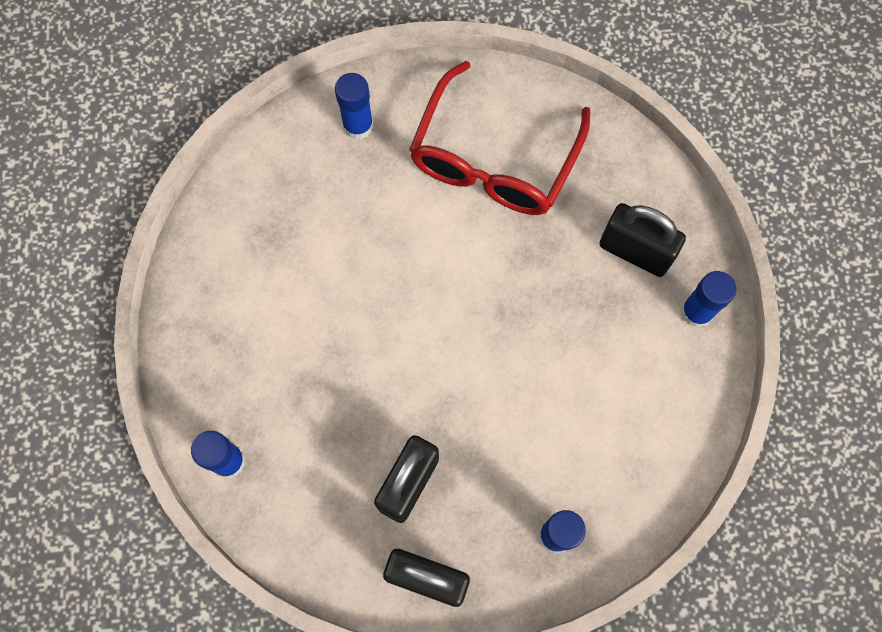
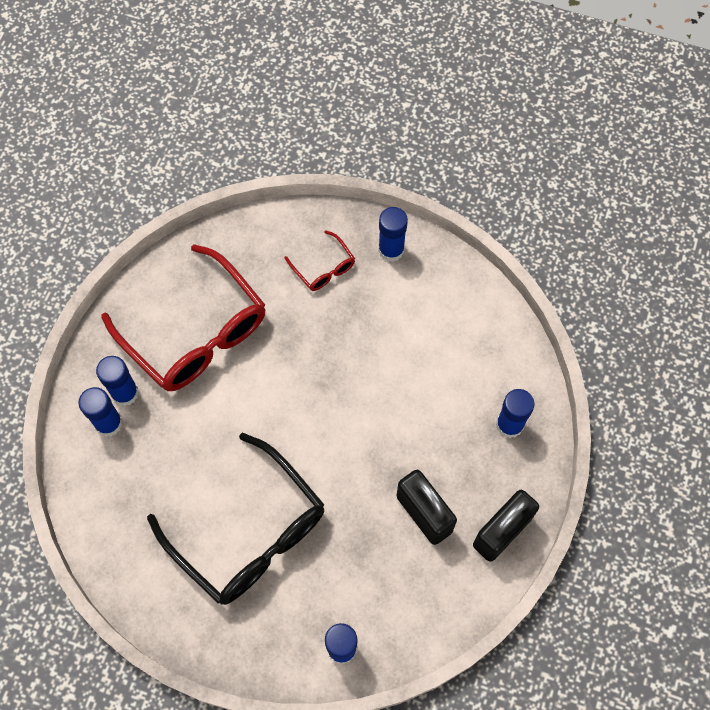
camera: 65 degrees left, 5 degrees down
(307, 315) = (250, 534): none -> black glasses
(396, 125) = (125, 393): none -> blue glue stick
(635, 252) = (324, 268): black padlock -> red glasses

